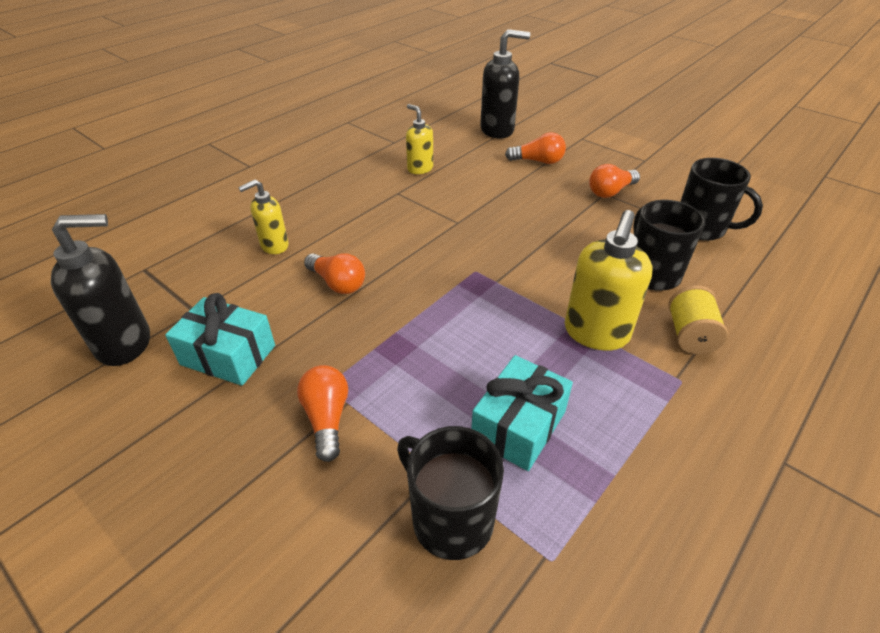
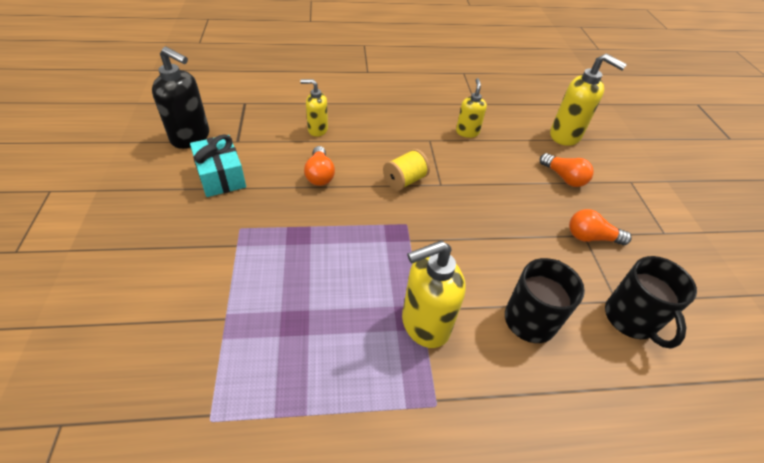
camera: 40 degrees right, 5 degrees up
(327, 418) = (217, 245): orange light bulb -> none
(450, 519) = (198, 349): black mug -> none
(497, 130) = (565, 136): black soap dispenser -> yellow soap dispenser
(519, 425) = (297, 335): turquoise gift -> none
(689, 335) = (491, 383): yellow spool -> yellow spool (405, 180)

